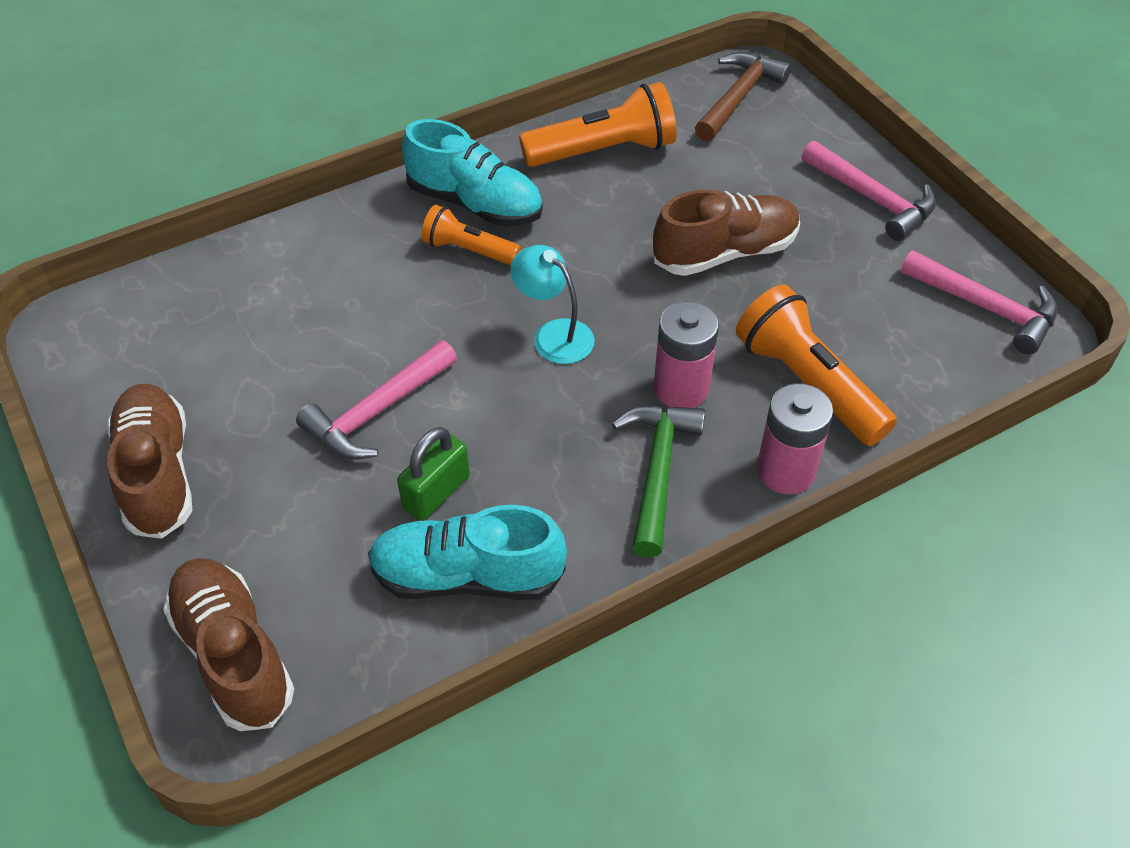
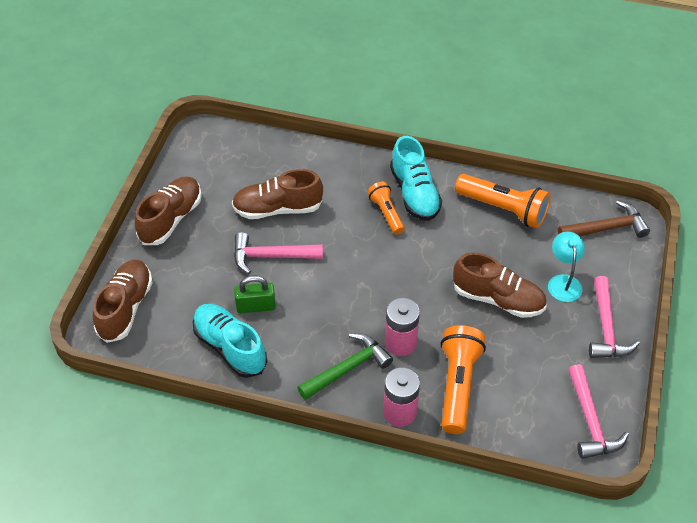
camera: 45 degrees right, 0 degrees up
(310, 346) = (277, 209): none -> brown shoe
(554, 334) = (376, 278): turquoise lamp -> turquoise lamp (563, 282)

